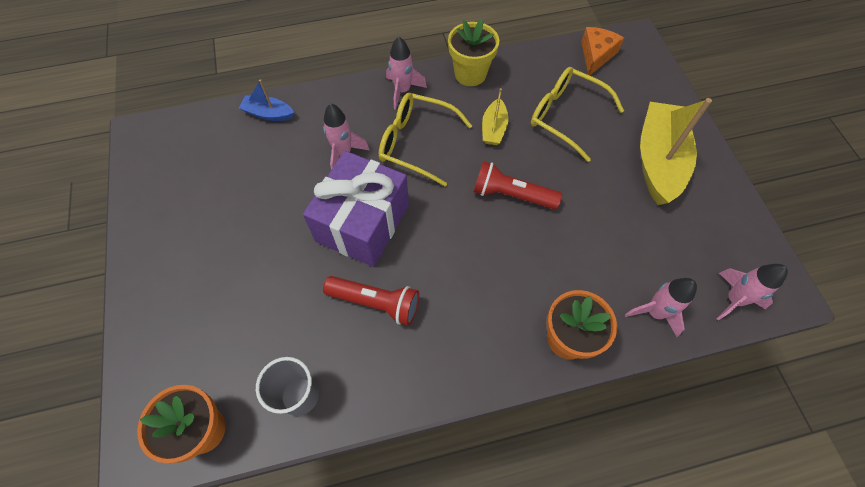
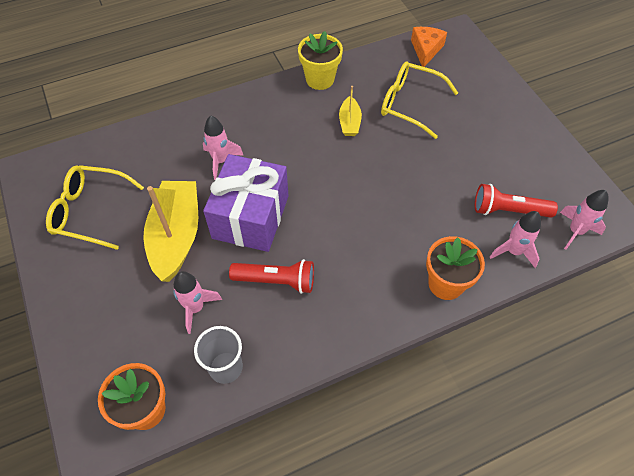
camera: 10 degrees left, 5 degrees down
(268, 114) = (145, 137): blue boat -> none
(402, 91) = (263, 101): pink rocket -> pink rocket (195, 308)
(416, 143) = (283, 143): yellow glasses -> yellow glasses (90, 211)
(511, 195) = (376, 175): red flashlight -> red flashlight (508, 210)
(658, 160) = (494, 130): yellow boat -> yellow boat (176, 236)

